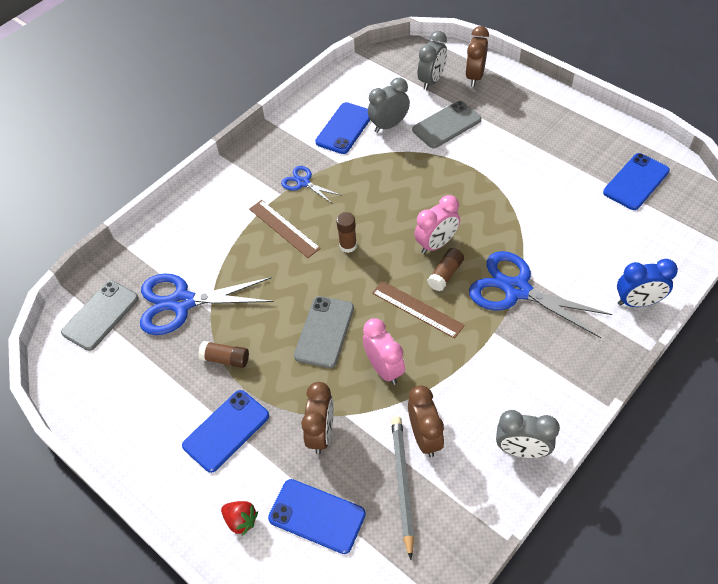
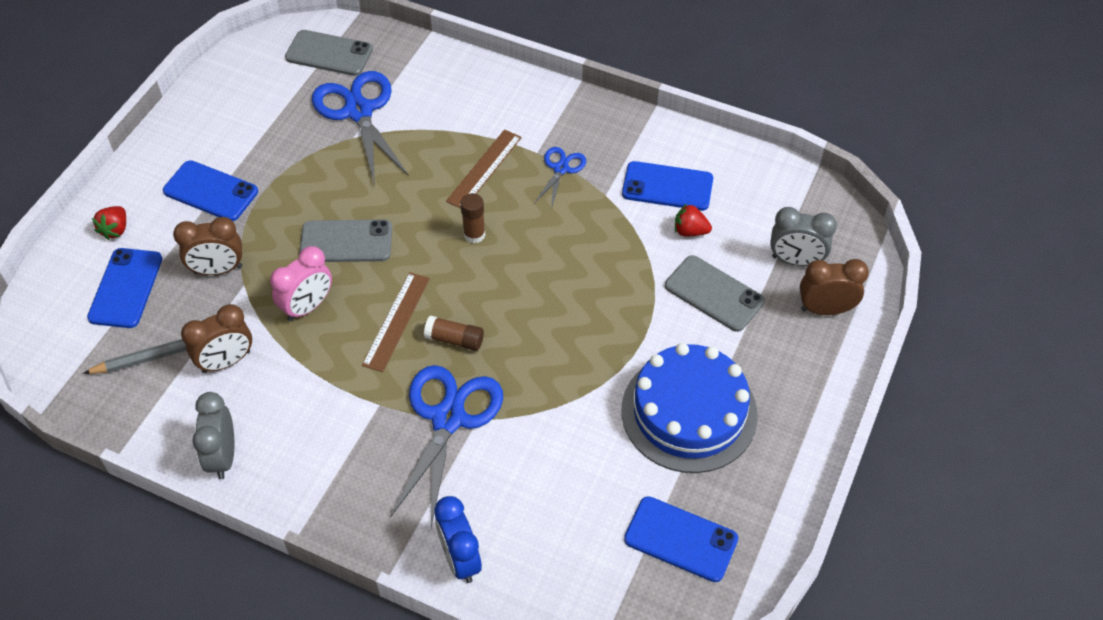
camera: 70 degrees right, 0 degrees up
(225, 359) = (295, 167): brown glue stick -> none
(389, 125) = (690, 231): grey clock -> red strawberry
(436, 244) = (500, 321): pink clock -> none
(540, 157) = (689, 412): none -> blue cake

